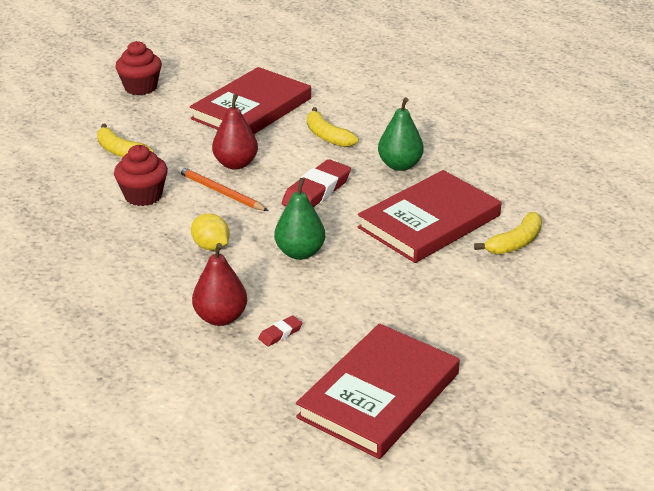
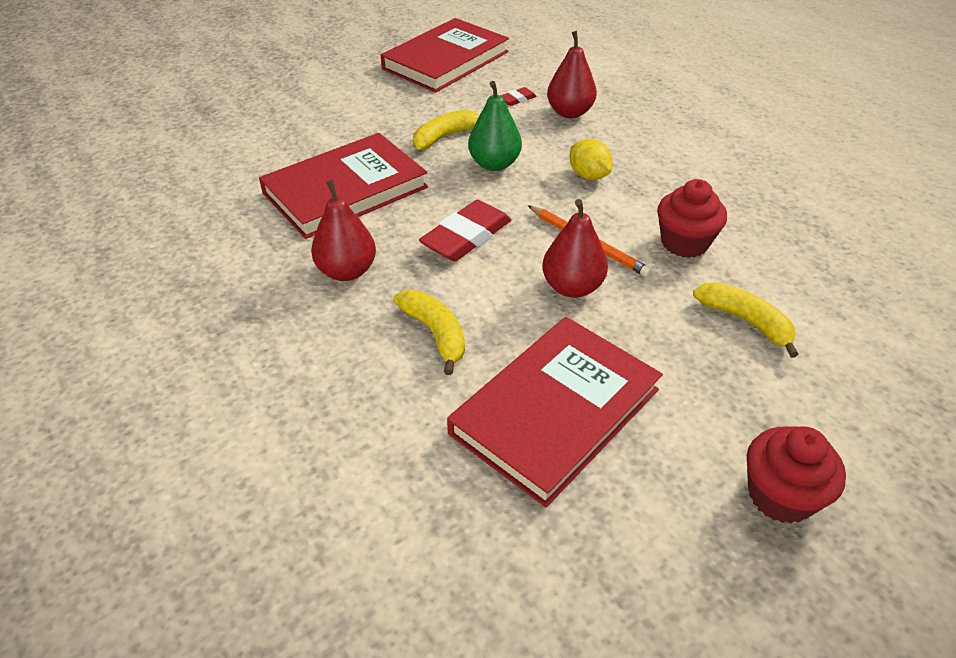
camera: 175 degrees left, 10 degrees up
(400, 165) = (347, 271): green pear -> red pear
(515, 243) = (267, 162): yellow banana -> yellow banana (445, 137)

